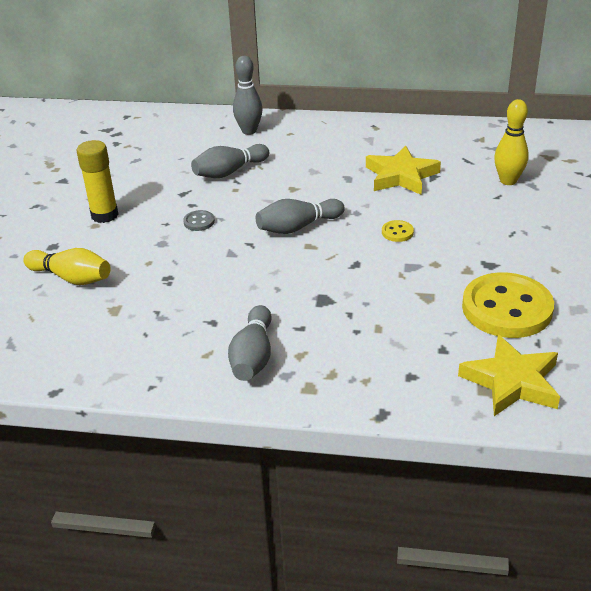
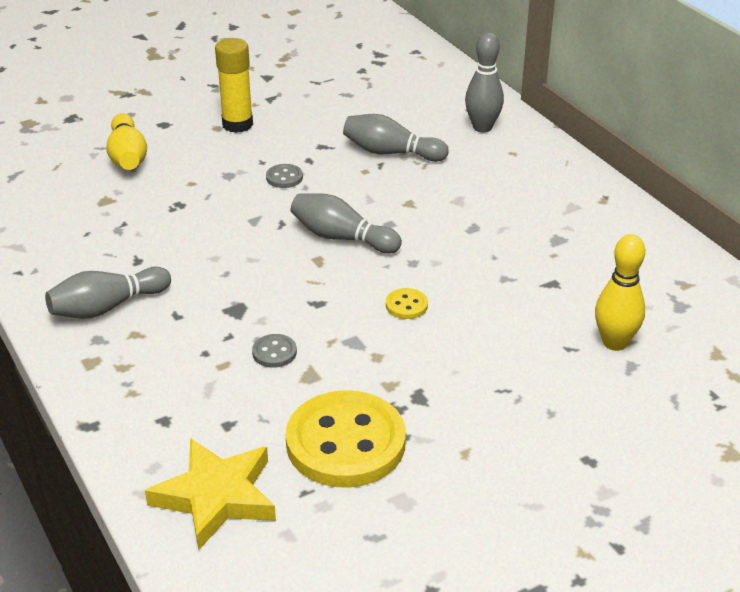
camera: 50 degrees right, 0 degrees up
(389, 301) = (274, 352): none -> grey button
(401, 176) = (522, 260): yellow star -> none

